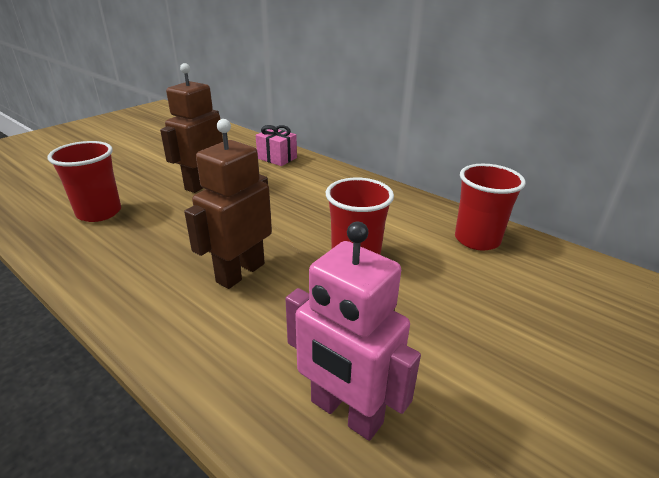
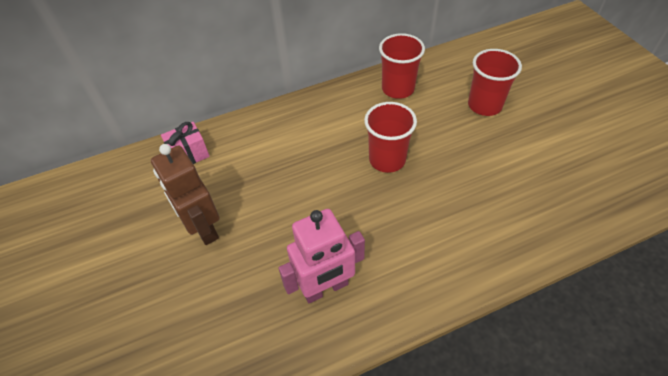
camera: 60 degrees left, 20 degrees up
(99, 212) = (206, 329): red cup -> red cup (484, 105)
(240, 272) = (370, 232): brown robot -> none
(345, 413) = (519, 216): pink robot -> pink robot (325, 288)

